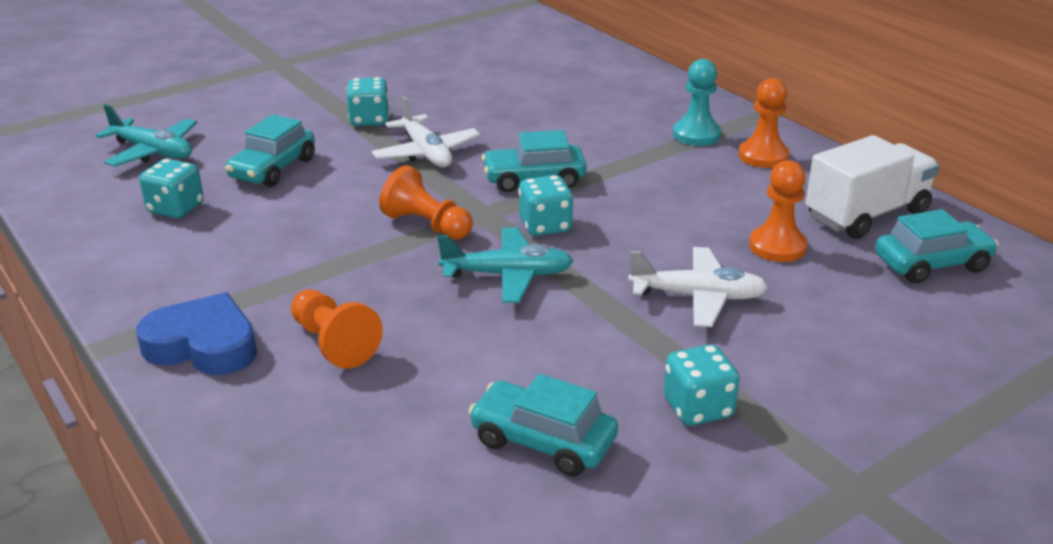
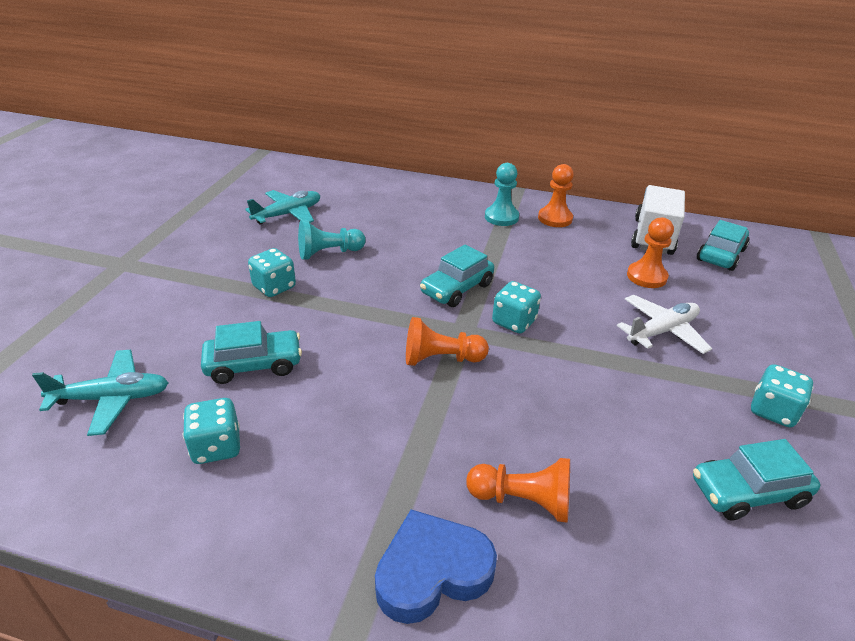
camera: 40 degrees left, 5 degrees up
(273, 169) = (254, 365): turquoise car -> turquoise car turned 90 degrees counterclockwise
(426, 153) = (356, 298): white plane -> none
(458, 109) = (329, 253): none -> turquoise pawn
(507, 275) = (547, 373): turquoise plane -> turquoise plane (288, 214)

